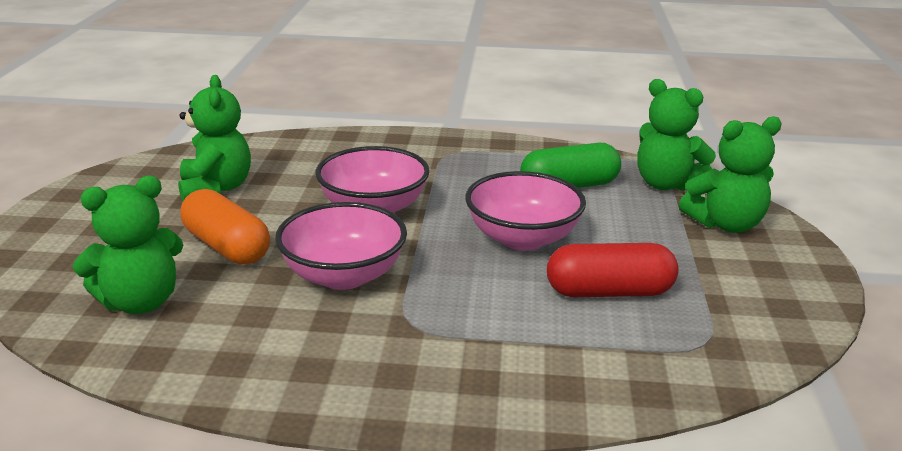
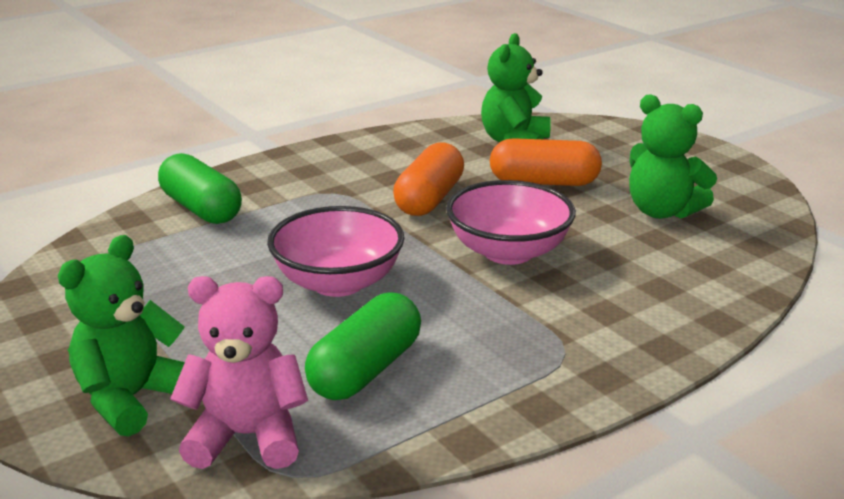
camera: 140 degrees right, 0 degrees up
(343, 275) = (429, 199): pink bowl -> orange capsule
(565, 369) = (201, 209): none -> green capsule
(609, 292) = (212, 268): red capsule -> none
(666, 184) = (247, 436): green teddy bear -> pink teddy bear

